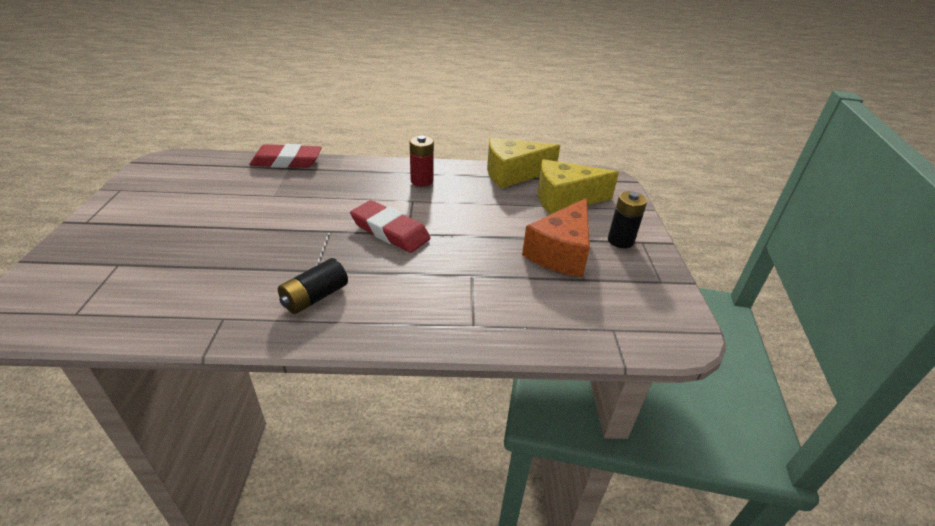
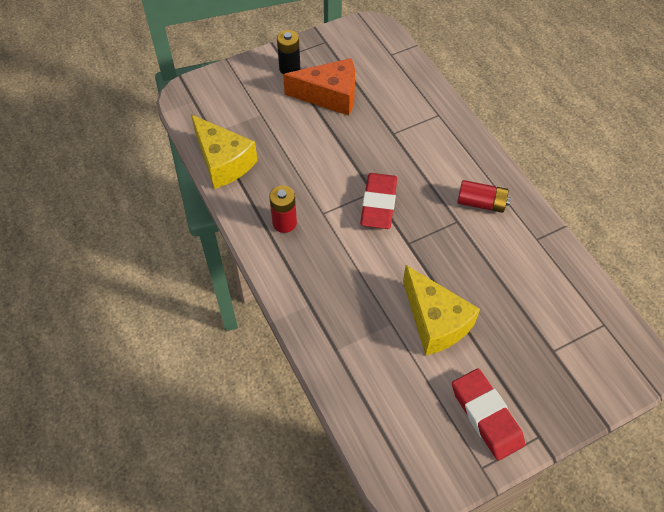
camera: 115 degrees left, 20 degrees up
(287, 161) = (324, 361): red eraser -> red eraser (486, 416)
(315, 297) = (481, 203): black battery -> red battery
(565, 199) = (247, 113): yellow cheese -> yellow cheese (435, 321)

